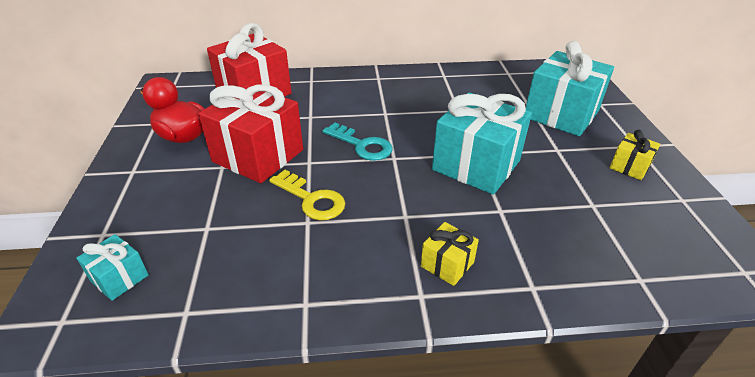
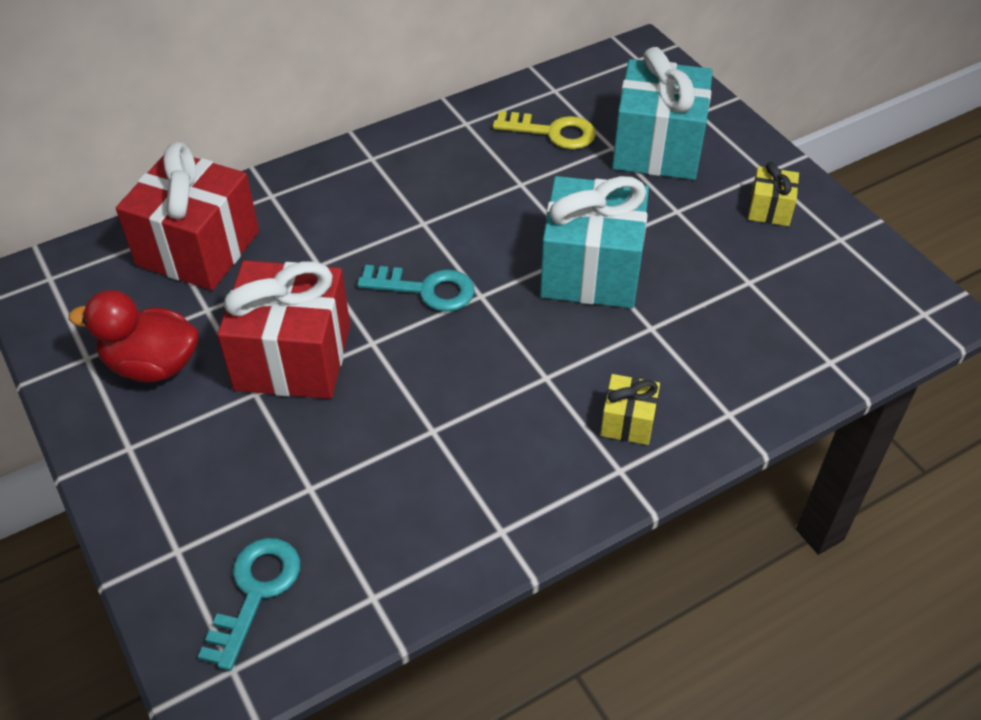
camera: 25 degrees left, 10 degrees up
(119, 278) = (255, 593): turquoise gift -> turquoise key
(311, 199) = (415, 397): yellow key -> yellow key (552, 132)

